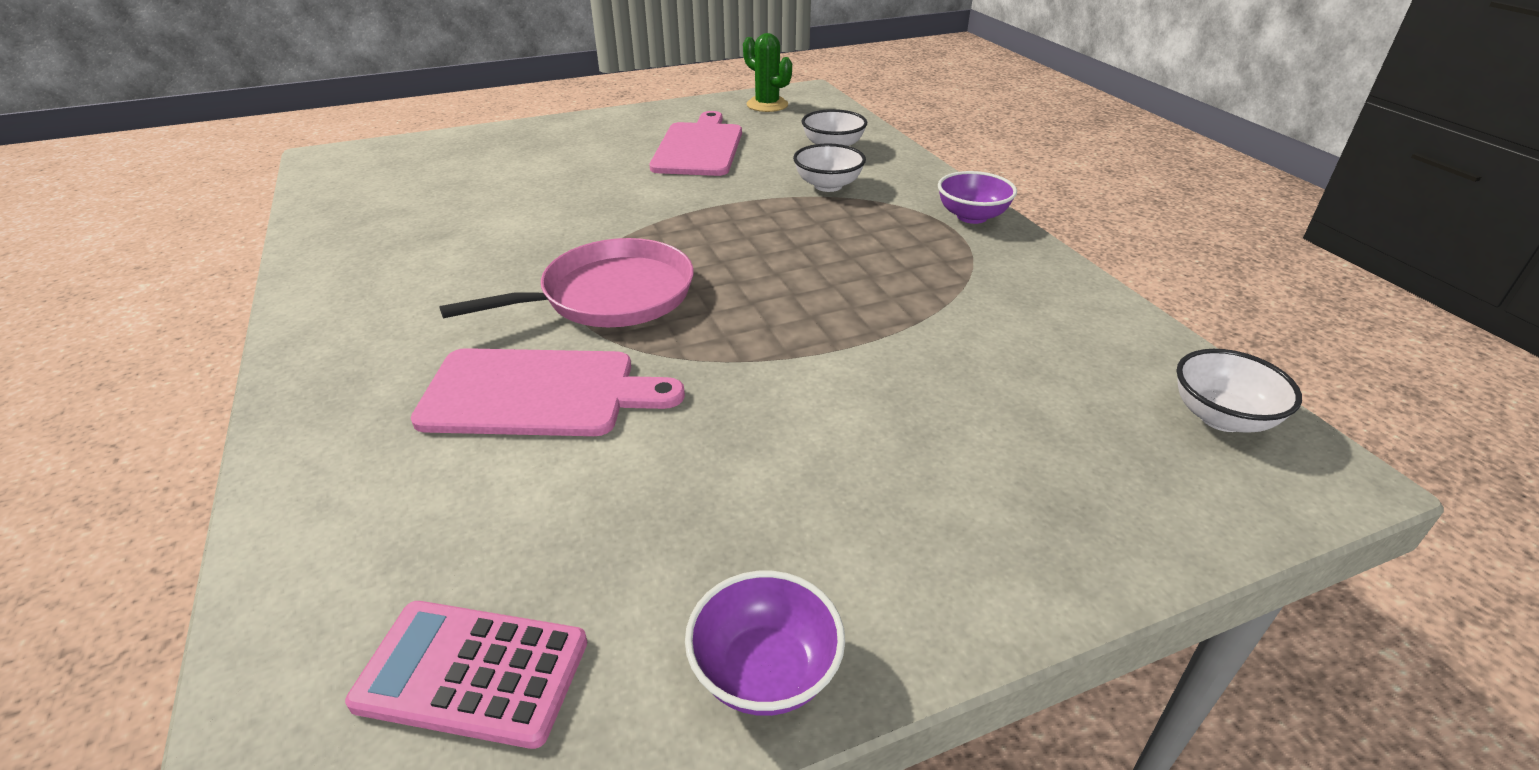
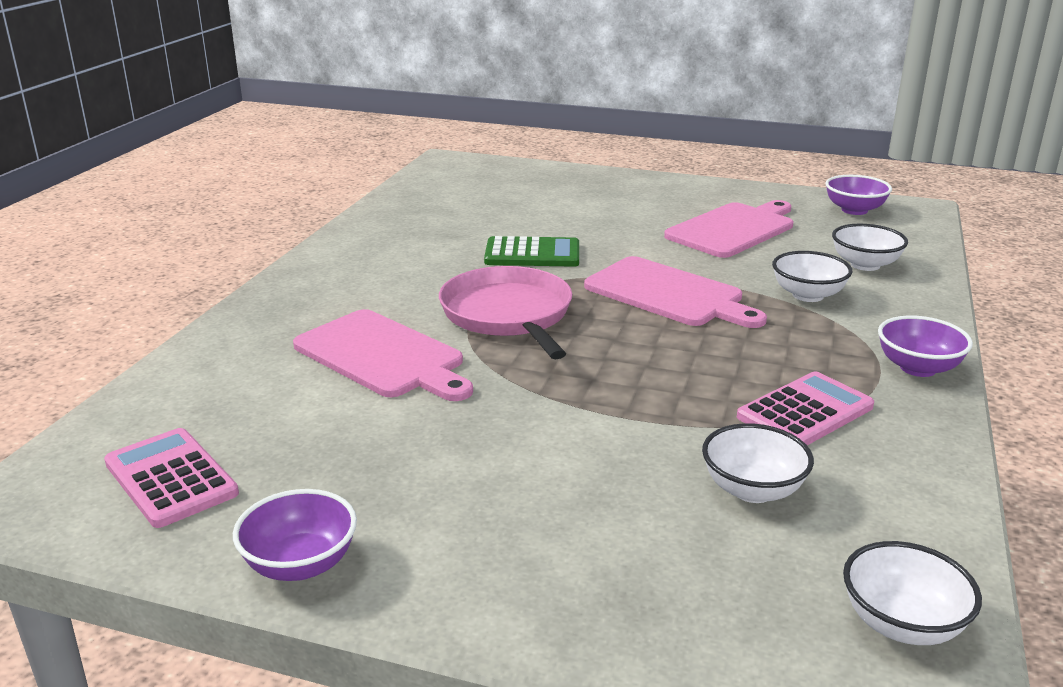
camera: 40 degrees right, 10 degrees down
(552, 227) = (532, 254): none -> green calculator
(610, 296) = (508, 315): pink pan -> pink pan turned 120 degrees counterclockwise
(724, 222) = (668, 294): none -> pink cutting board
(767, 105) = (854, 210): green cactus -> purple bowl
(954, 283) = (805, 412): none -> pink calculator
(1008, 364) = (752, 490): none -> white bowl

